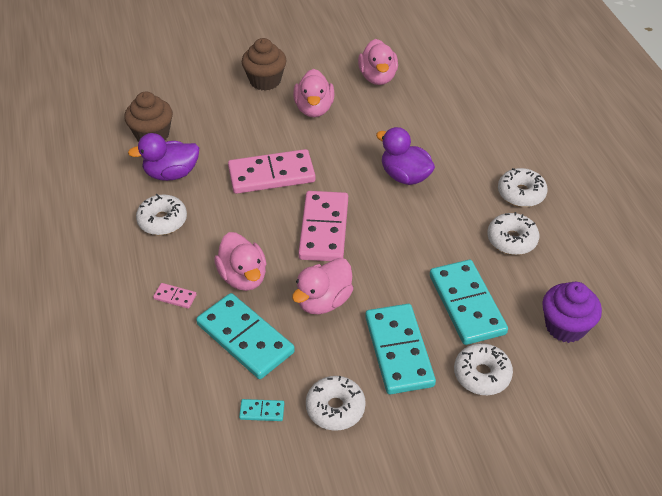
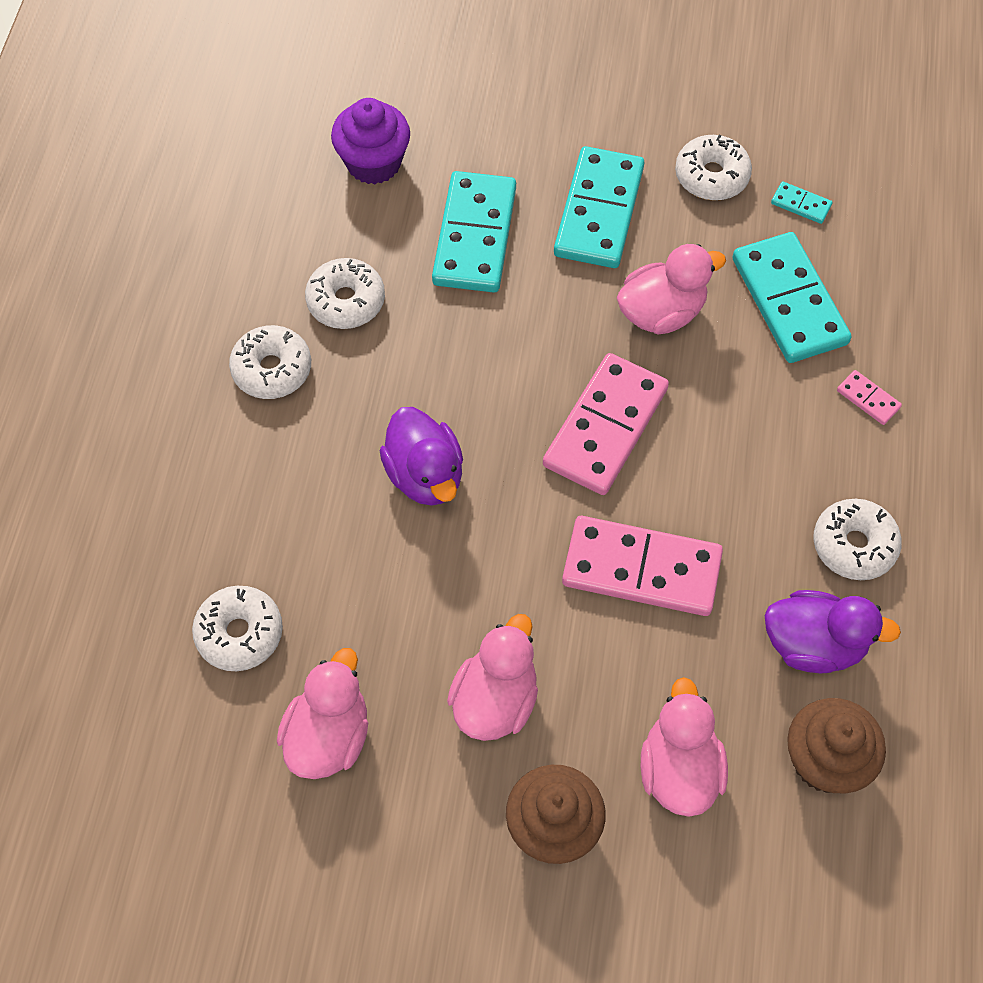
camera: 155 degrees left, 15 degrees up
(243, 277) = (759, 393): pink duck -> pink duck (679, 769)
(482, 374) = (516, 148): white donut -> white donut (239, 633)

